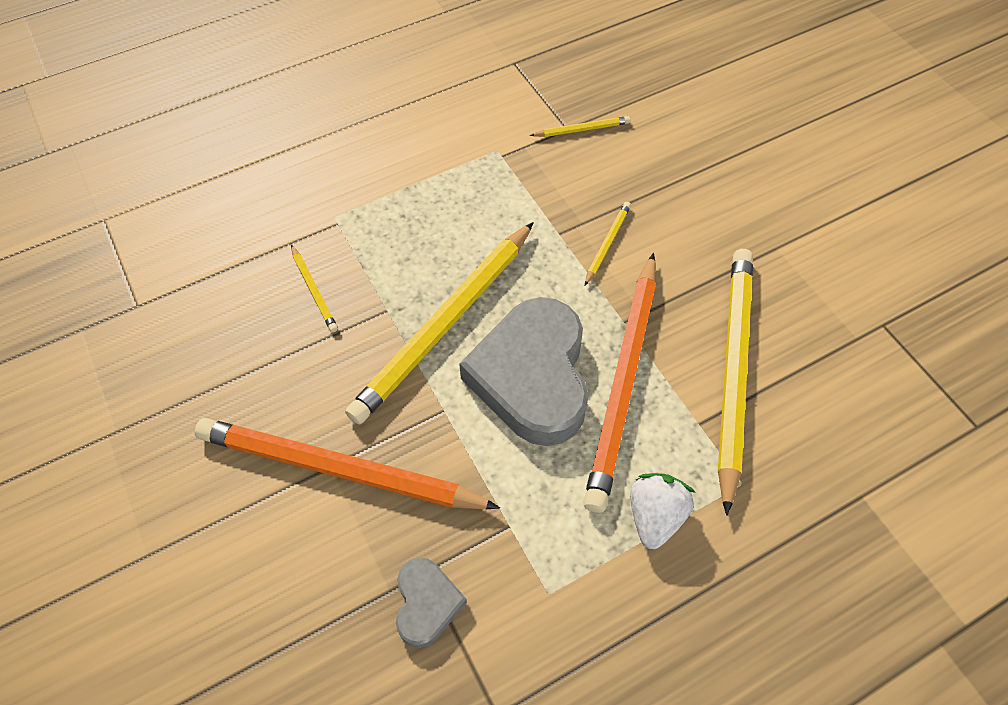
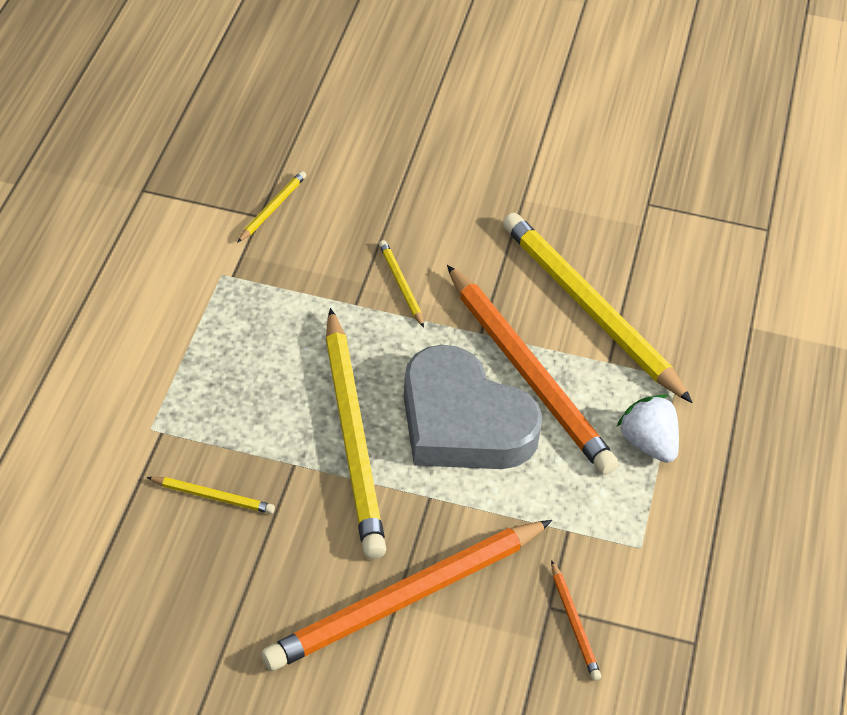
camera: 50 degrees left, 10 degrees down
(426, 603) = (574, 623): grey heart -> orange pencil

